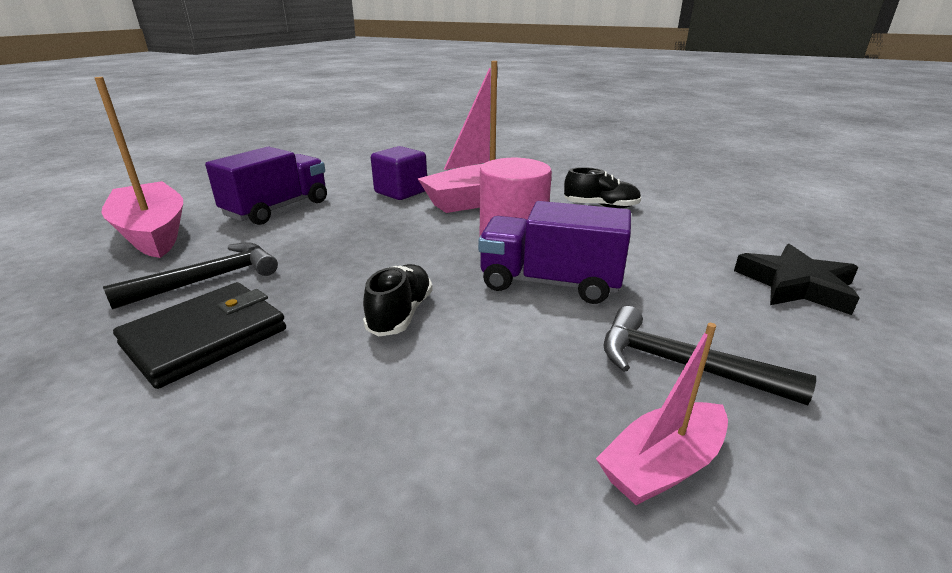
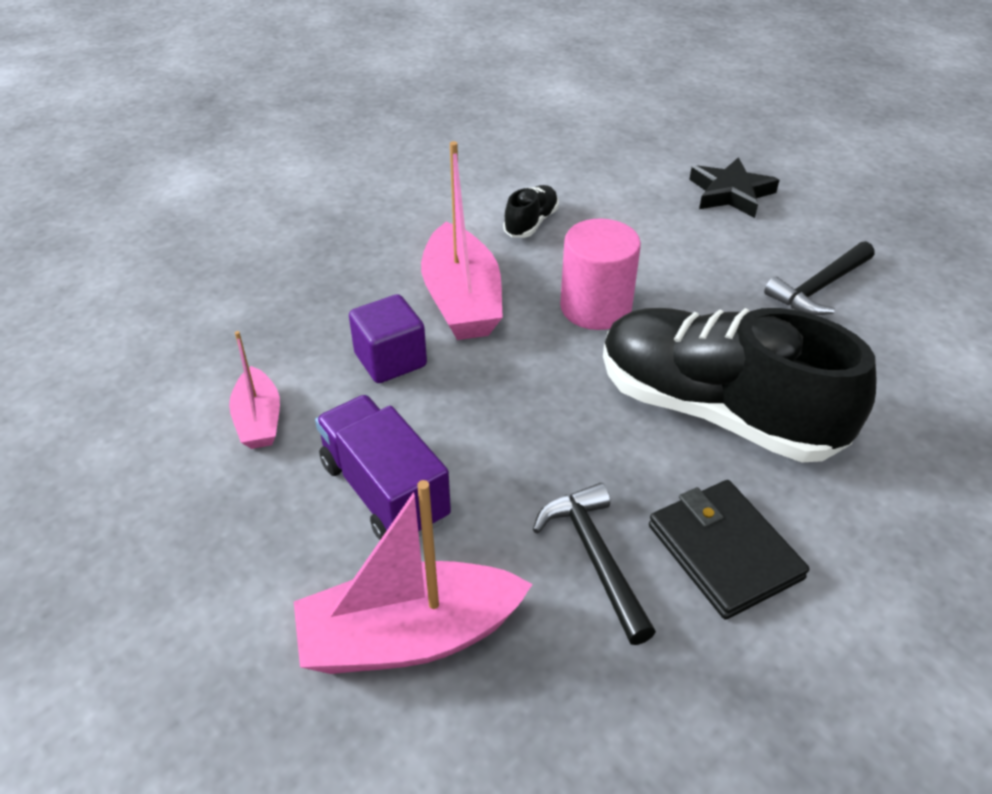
camera: 70 degrees left, 15 degrees up
(400, 314) = (716, 411): black shoe -> black shoe, size x2.45
(550, 283) = (687, 309): purple truck -> none
(662, 465) = (909, 333): pink boat -> pink boat (258, 420)

